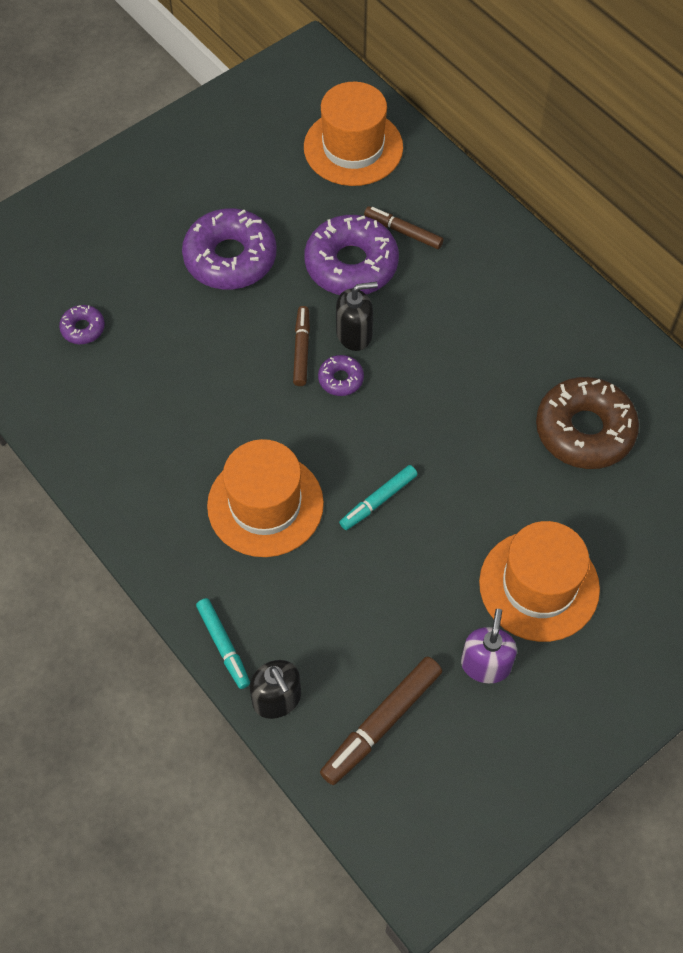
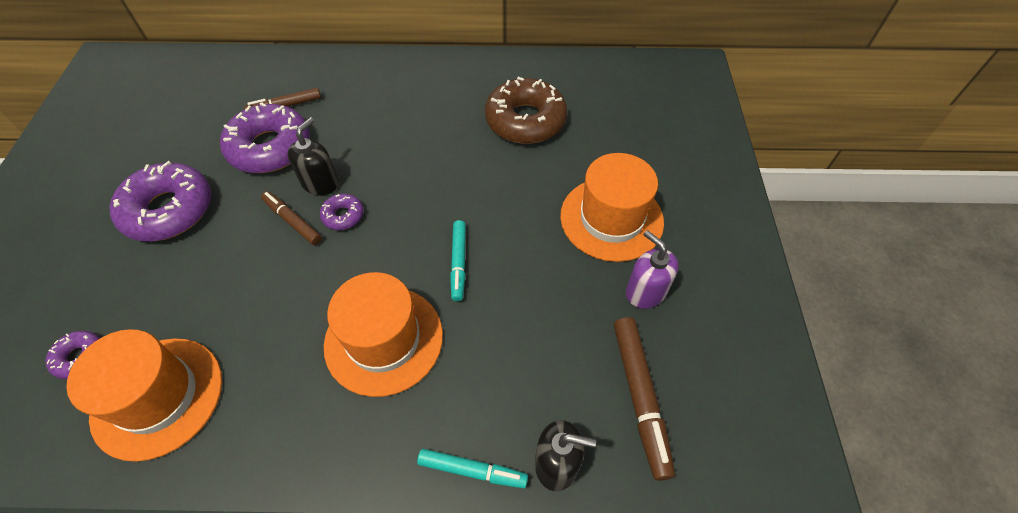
camera: 50 degrees left, 5 degrees down
(353, 147) = (194, 87): orange hat -> orange hat (158, 397)

